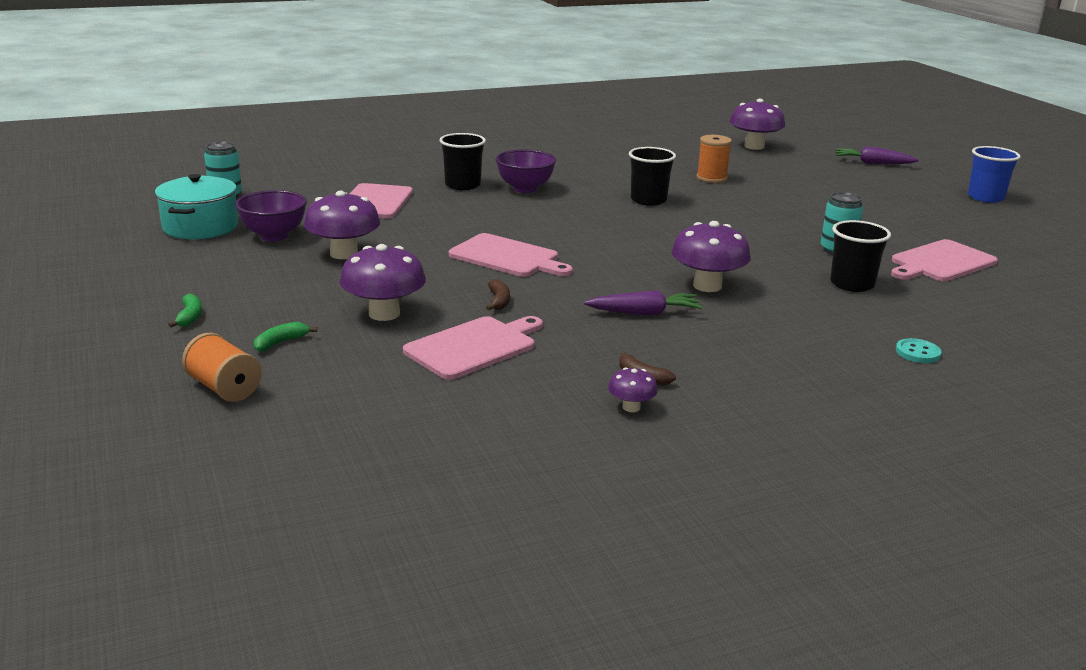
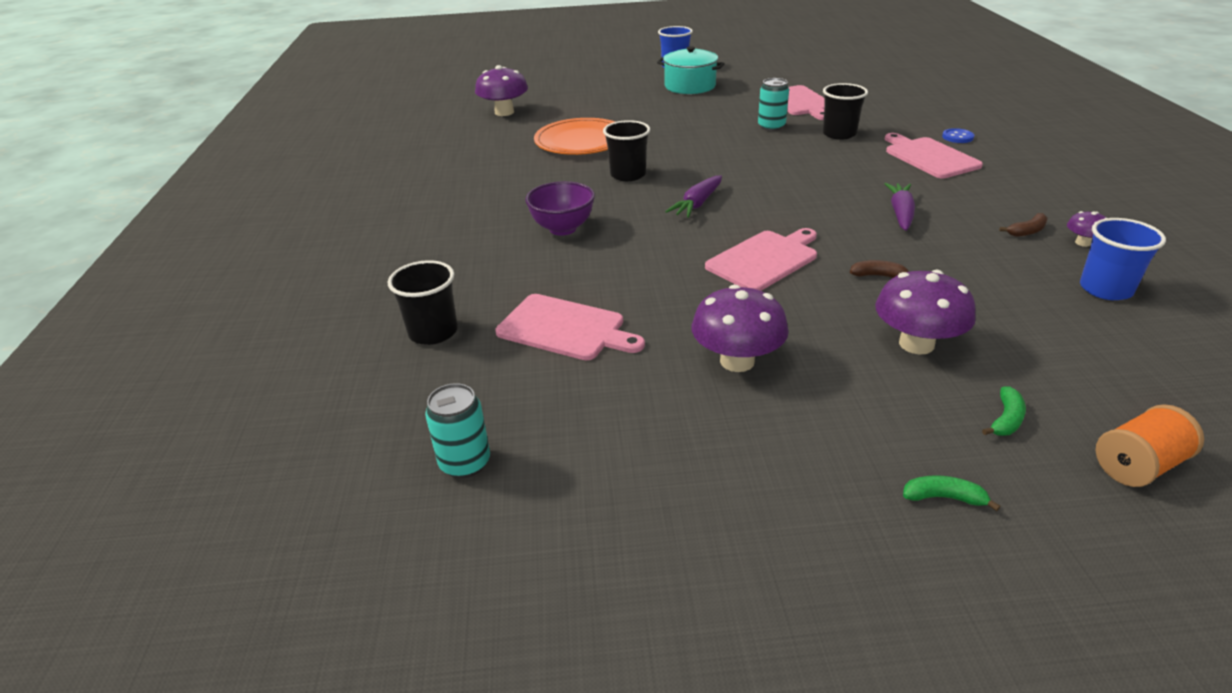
camera: 70 degrees left, 10 degrees up
(200, 227) = (599, 491): turquoise pot -> turquoise pot (690, 86)
(274, 236) = (659, 416): purple bowl -> none
(280, 342) = (1006, 419): green banana -> green banana turned 120 degrees counterclockwise
(462, 185) = (529, 263): black cup -> black cup (433, 332)
(474, 347) = (987, 299): pink cutting board -> pink cutting board (929, 157)
(520, 408) = (1105, 289): none -> blue cup
(707, 286) = (841, 181): purple mushroom -> none
(711, 178) = (581, 141): orange spool -> orange plate
(872, 163) = (579, 82): purple carrot -> purple carrot (697, 204)
(917, 352) = (957, 137): turquoise button -> blue button

